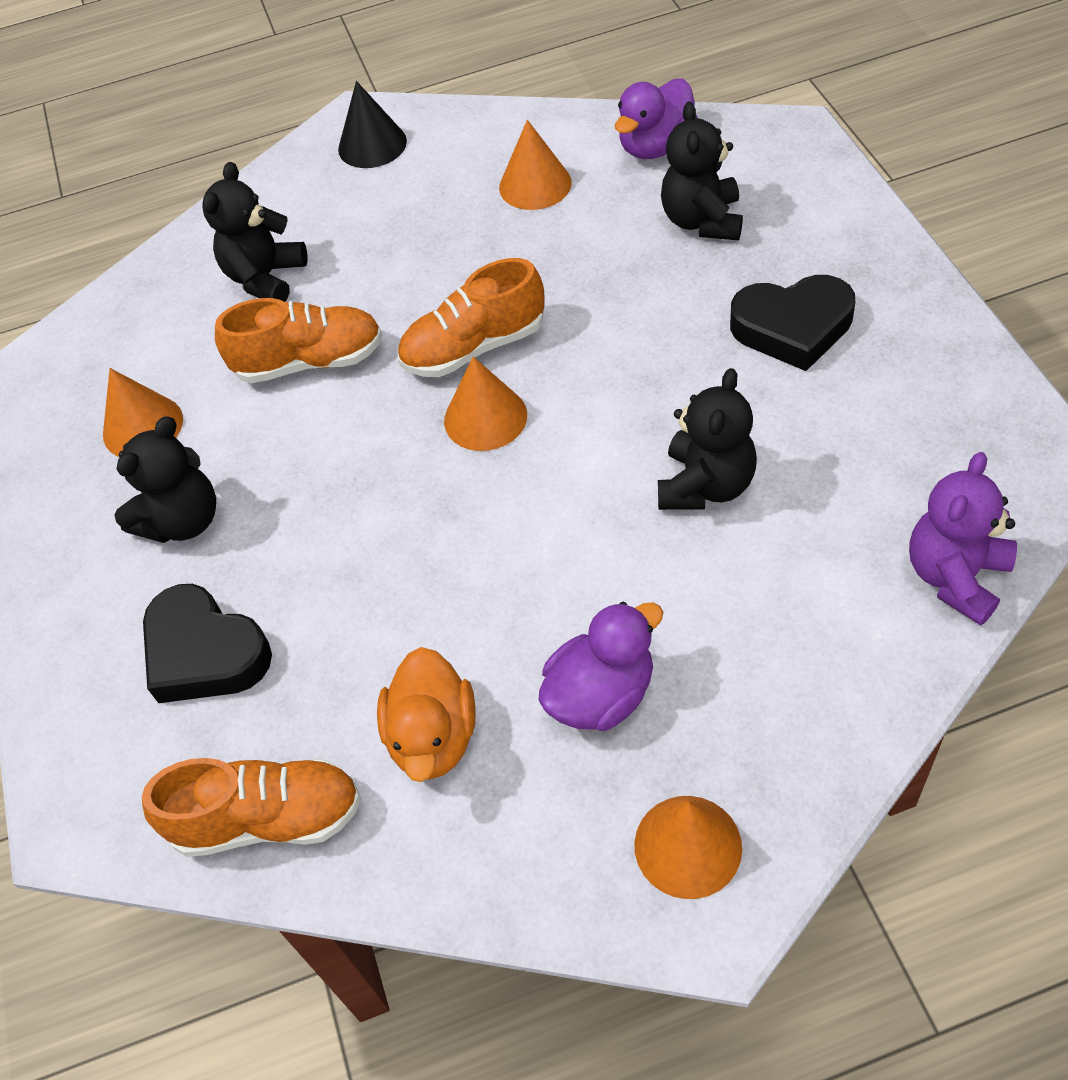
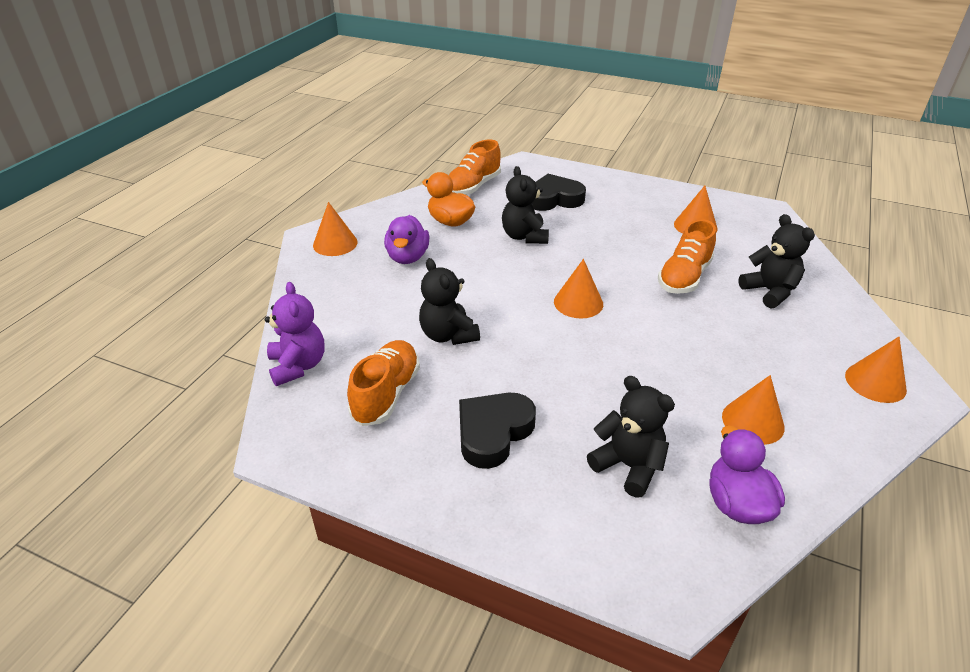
camera: 125 degrees right, 15 degrees down
(183, 521) = (625, 216): black teddy bear -> black teddy bear (524, 236)
(372, 145) = (875, 382): black cone -> orange cone
(474, 347) = (630, 323): orange shoe -> orange shoe (386, 394)

